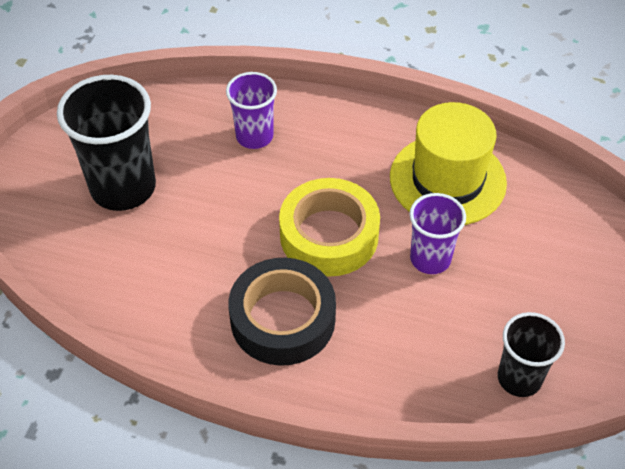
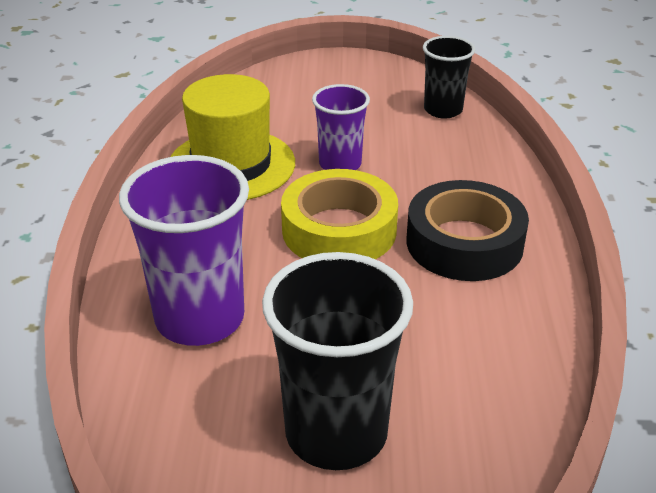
camera: 105 degrees left, 15 degrees down
(254, 136) = (200, 318): purple cup -> purple cup, size x1.68

